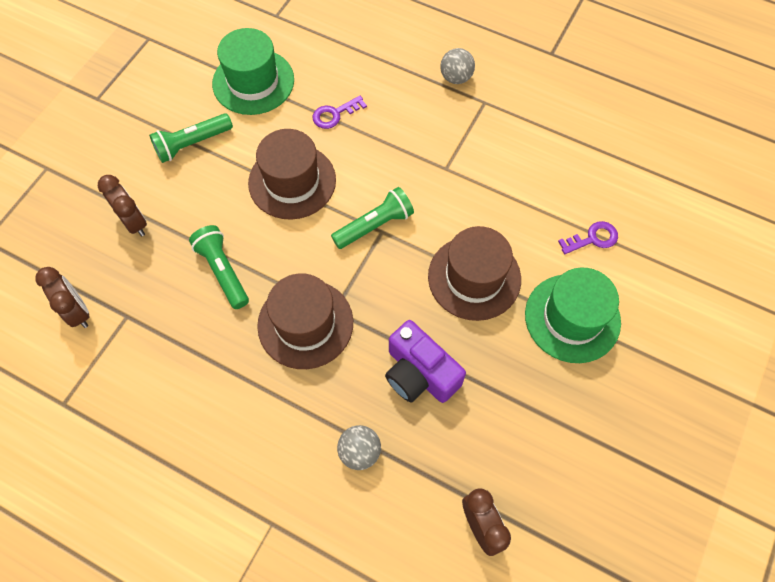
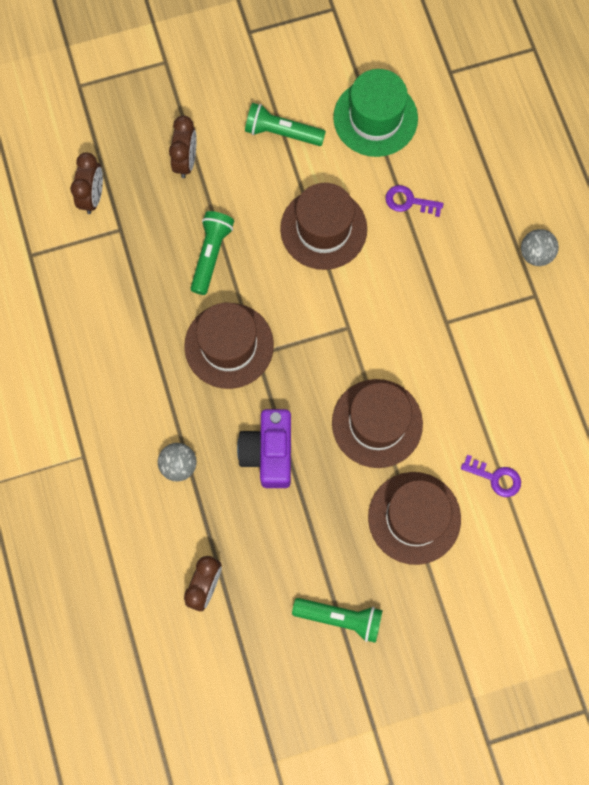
camera: 45 degrees right, 10 degrees up
(374, 225) = (347, 318): green flashlight -> green flashlight (340, 618)
(572, 318) = (414, 518): green hat -> brown hat

